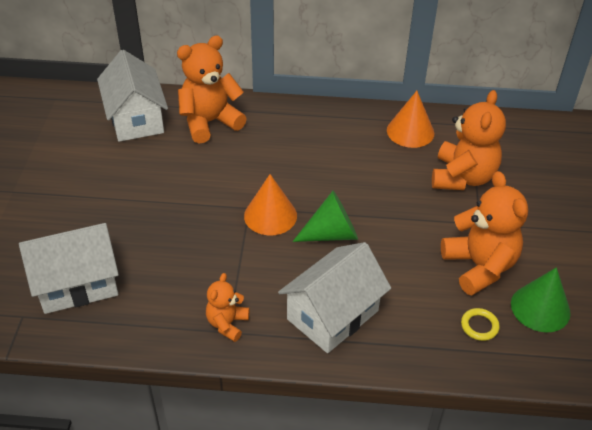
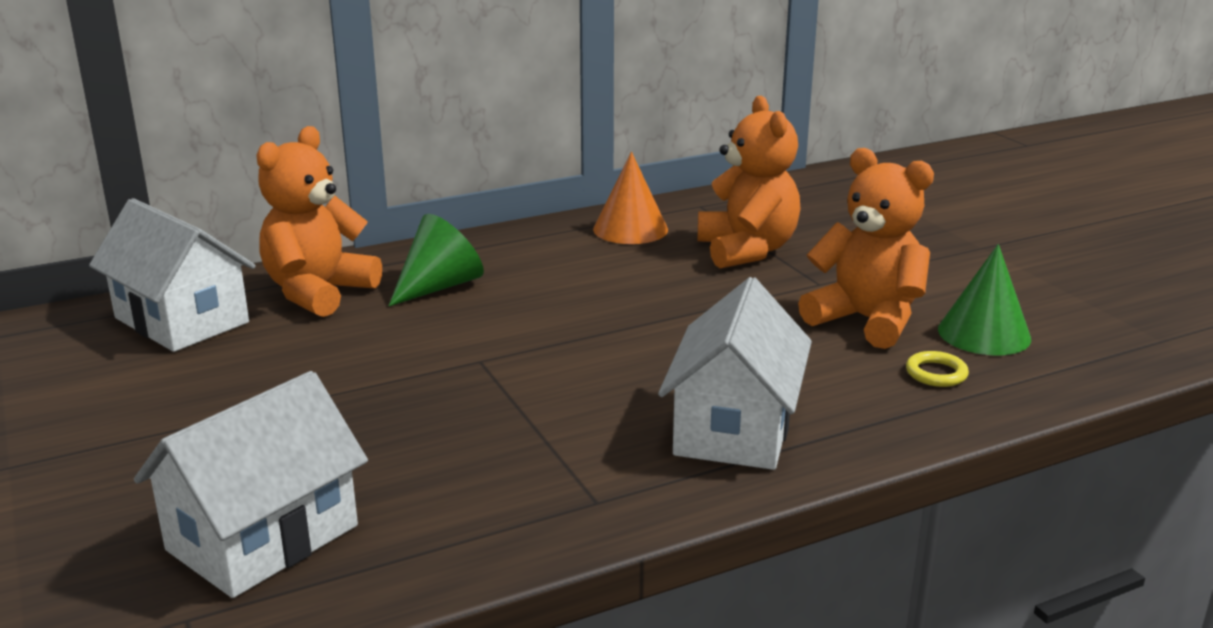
camera: 30 degrees left, 20 degrees down
(227, 324) = (586, 493): orange teddy bear -> none
(270, 215) = (523, 358): orange cone -> none
(331, 234) = (636, 349): green cone -> green cone (439, 286)

